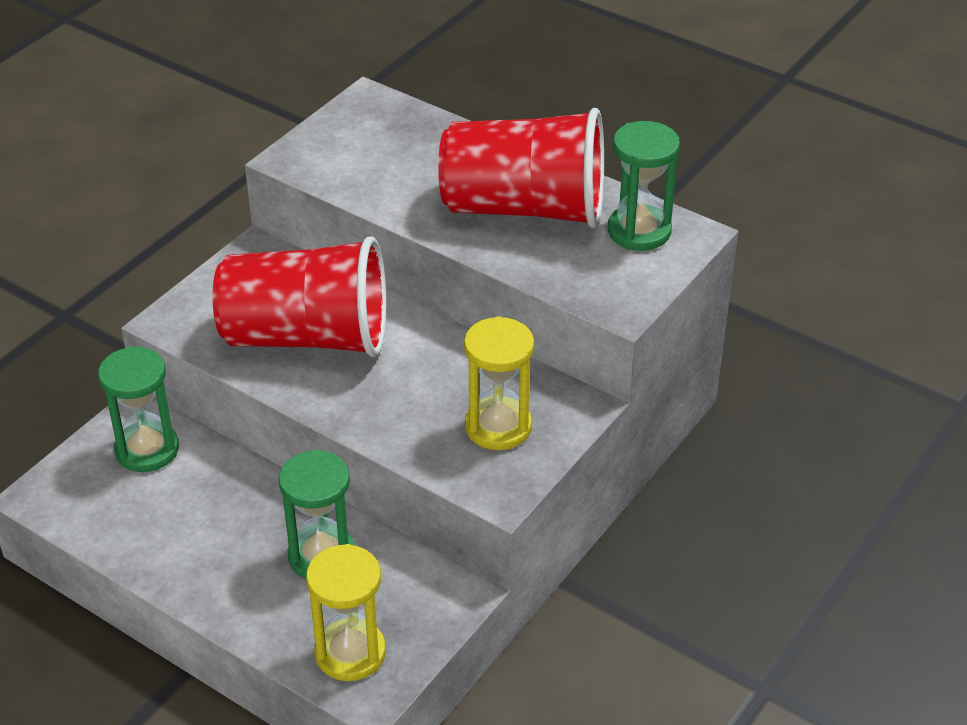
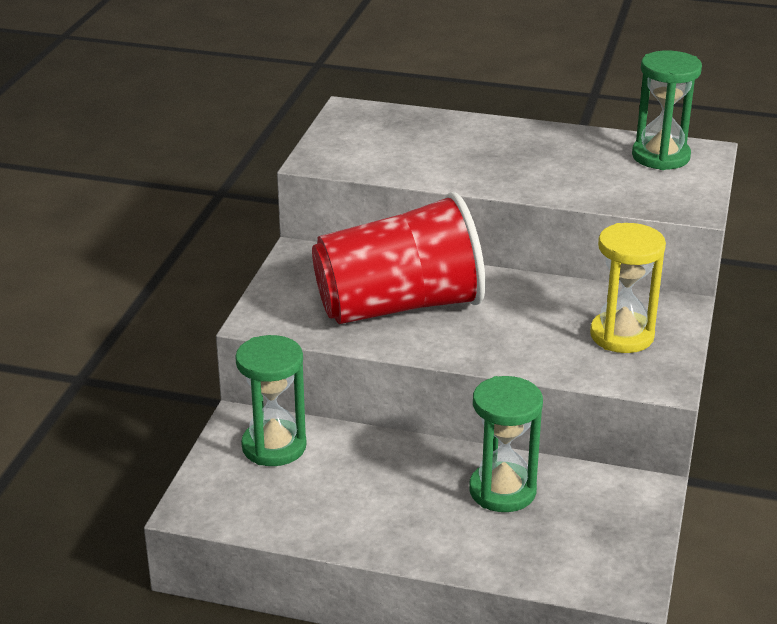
camera: 20 degrees left, 10 degrees down
(350, 653) = (587, 560): yellow hourglass -> none
(525, 208) = (553, 158): red cup -> none

